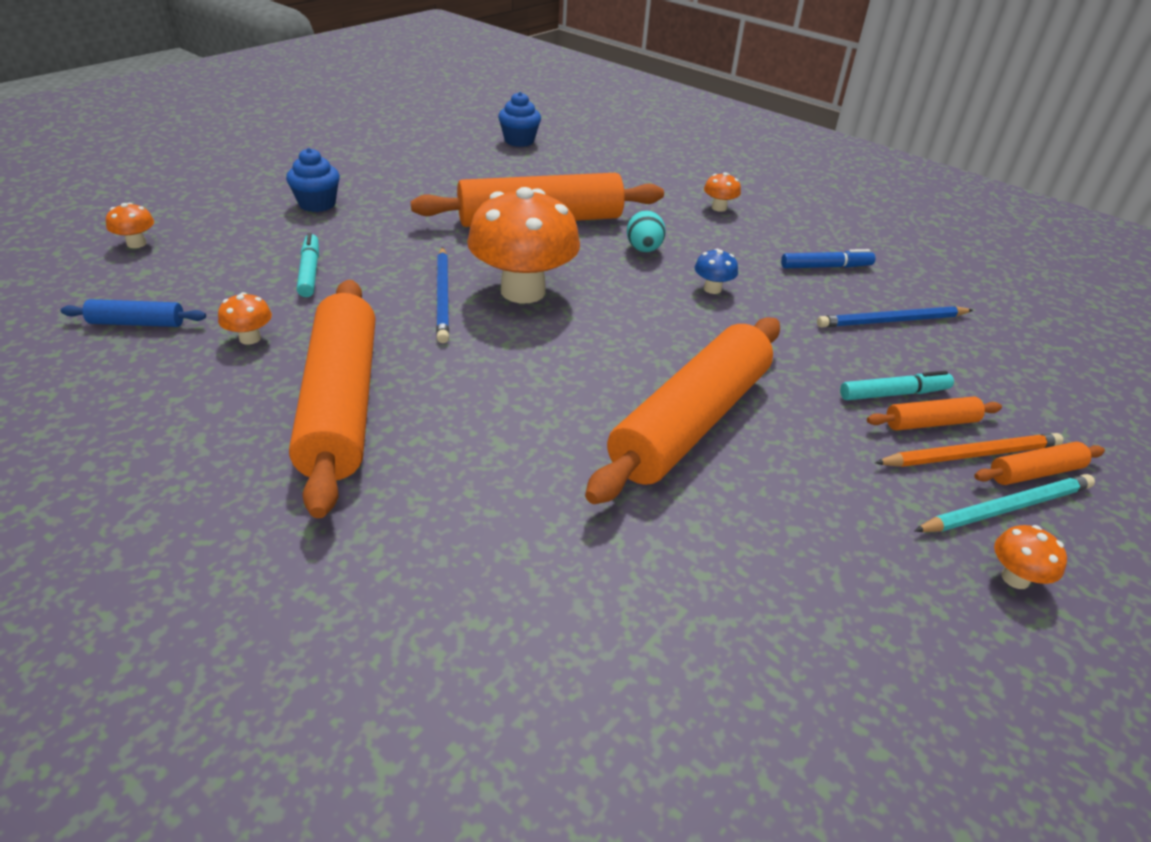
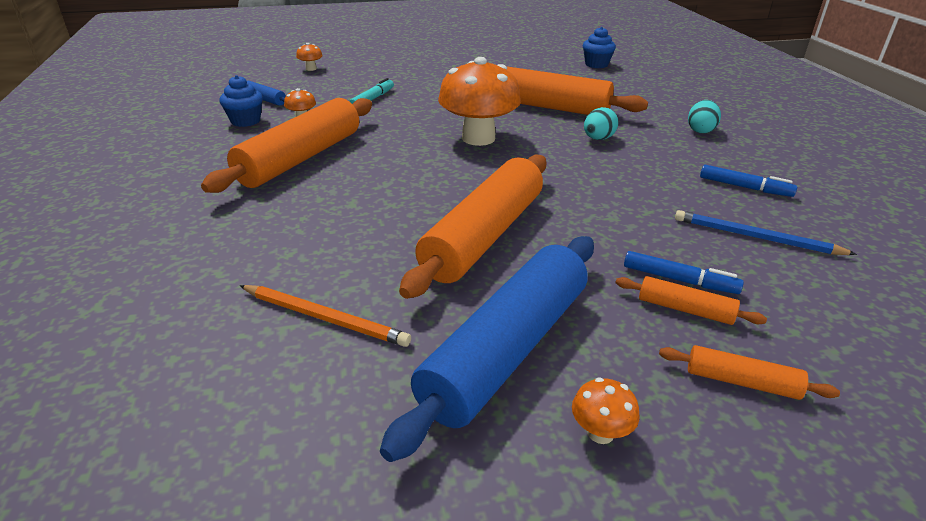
camera: 40 degrees right, 5 degrees down
(317, 204) = (422, 71): blue cupcake -> blue cupcake (245, 121)
(443, 296) = (426, 128): blue pencil -> none
(691, 422) = (484, 236): orange rolling pin -> orange rolling pin turned 45 degrees counterclockwise
(712, 289) = (618, 173): blue mushroom -> none
(719, 208) = (700, 130): orange mushroom -> turquoise egg
(865, 542) = (506, 349): none -> blue rolling pin
(893, 394) = (679, 280): turquoise marker -> blue marker
(970, 455) = (691, 343): orange pencil -> orange pencil (324, 317)
(1005, 508) = (668, 389): turquoise pencil -> none

